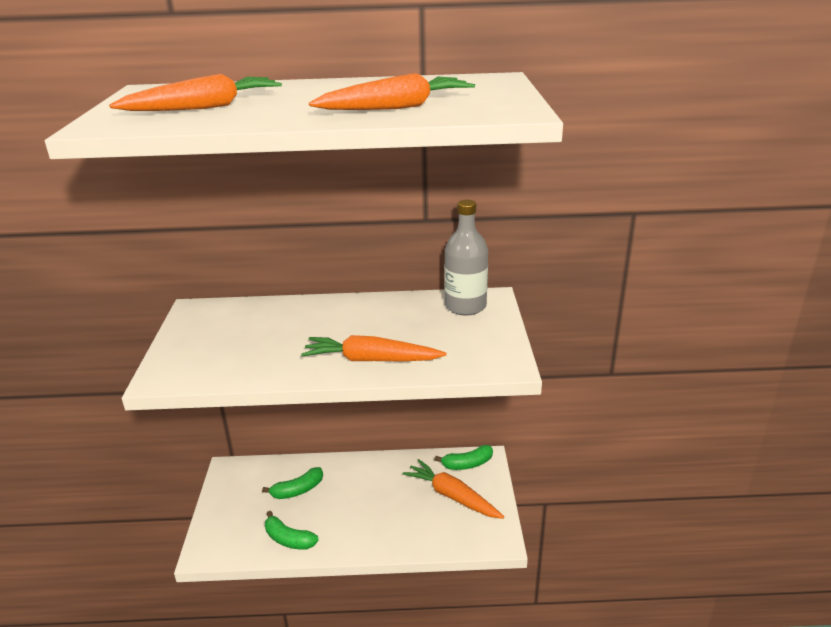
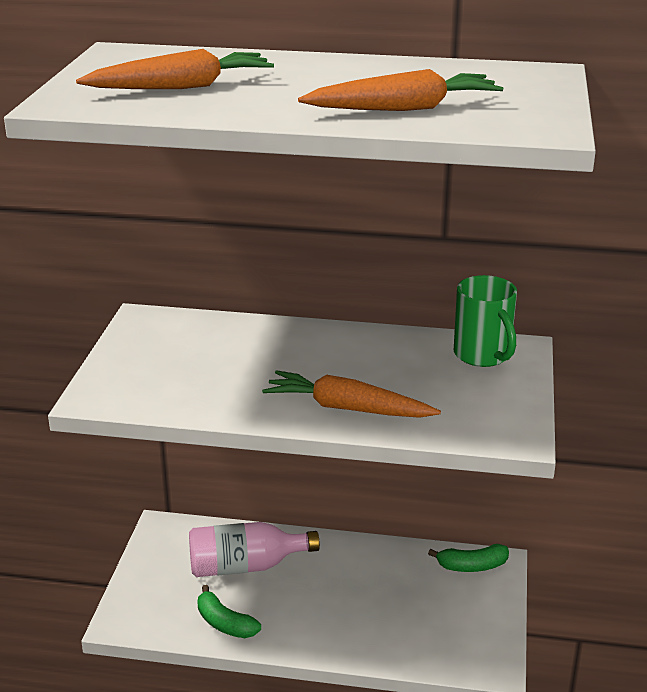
camera: 10 degrees right, 0 degrees up
(298, 490) = (245, 566): green banana -> pink bottle
(452, 496) = (443, 603): orange carrot -> none
(465, 306) = (483, 355): grey bottle -> green mug

